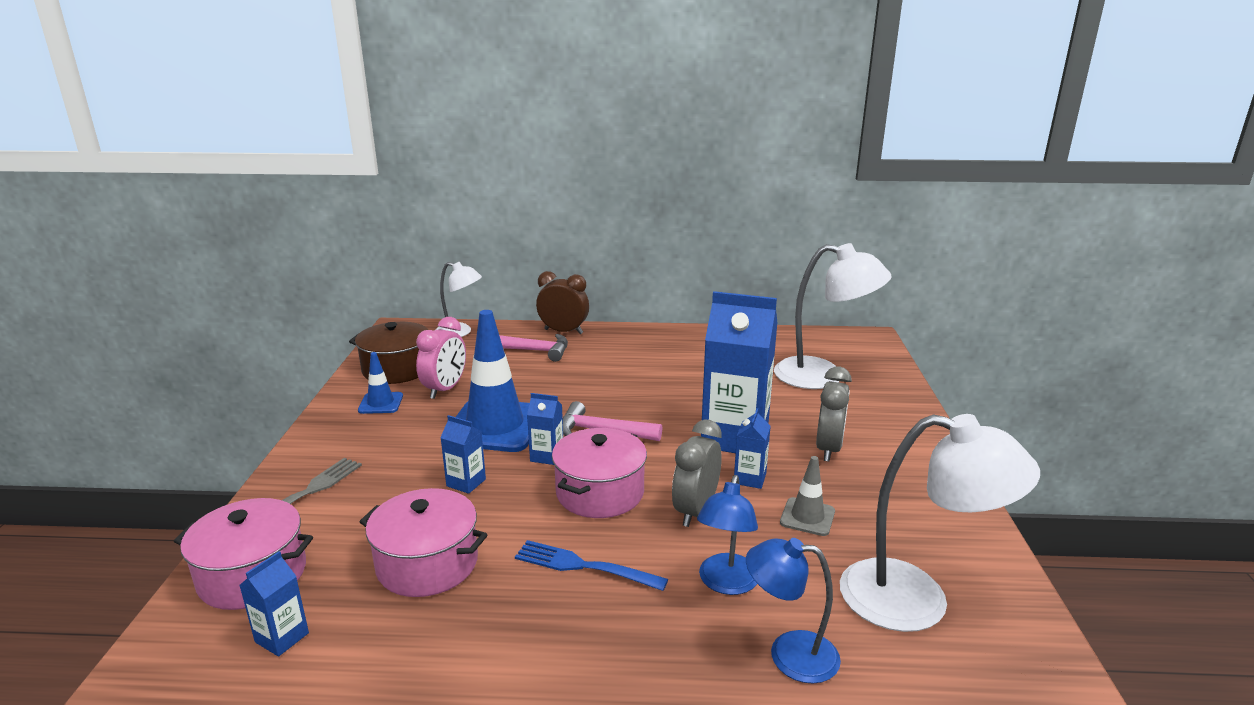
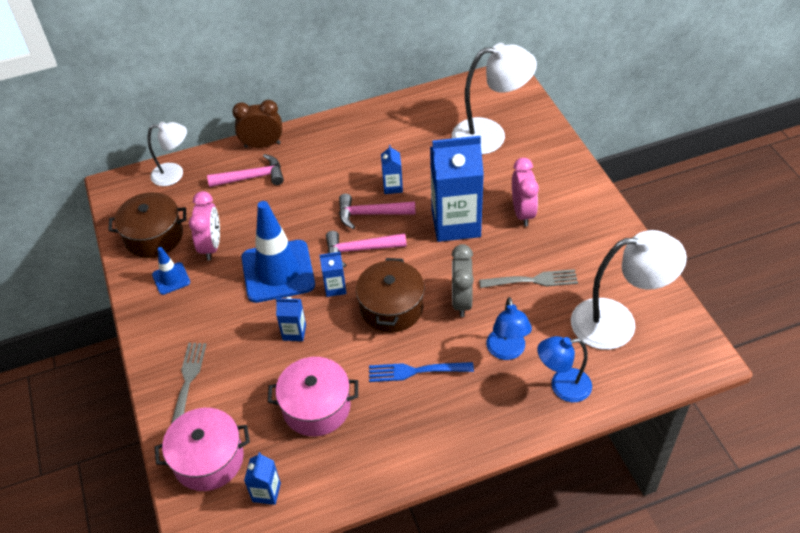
camera: 20 degrees left, 25 degrees up
(600, 492) = (391, 308): pink pot -> brown pot
(637, 406) = (370, 214): none -> pink hammer
(750, 478) = (483, 259): blue carton -> blue carton (392, 186)
(807, 517) = (533, 280): grey traffic cone -> grey fork
(828, 449) = (522, 213): grey clock -> pink clock

